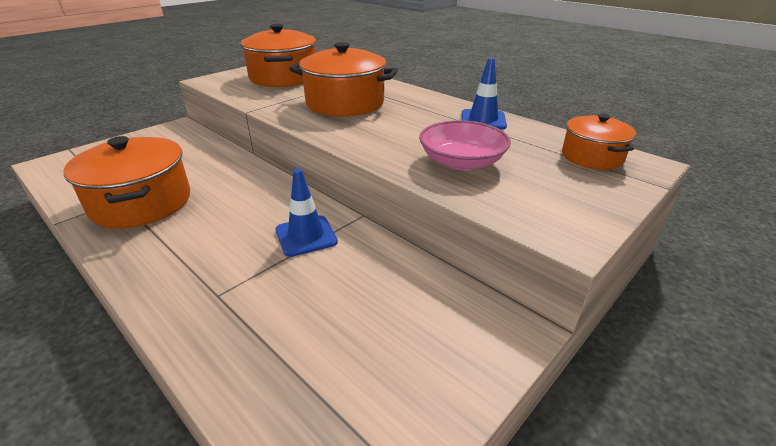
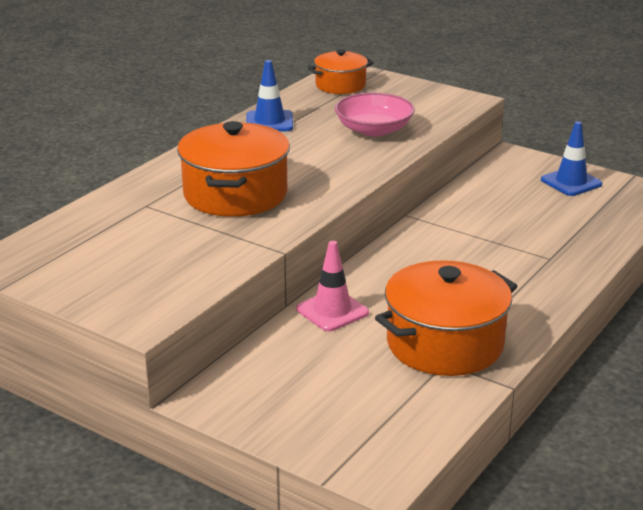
camera: 100 degrees left, 5 degrees down
(229, 166) = (332, 311): none -> pink traffic cone
(283, 77) = (121, 256): orange pot -> none
(306, 236) = (453, 236): blue traffic cone -> blue traffic cone (571, 182)

